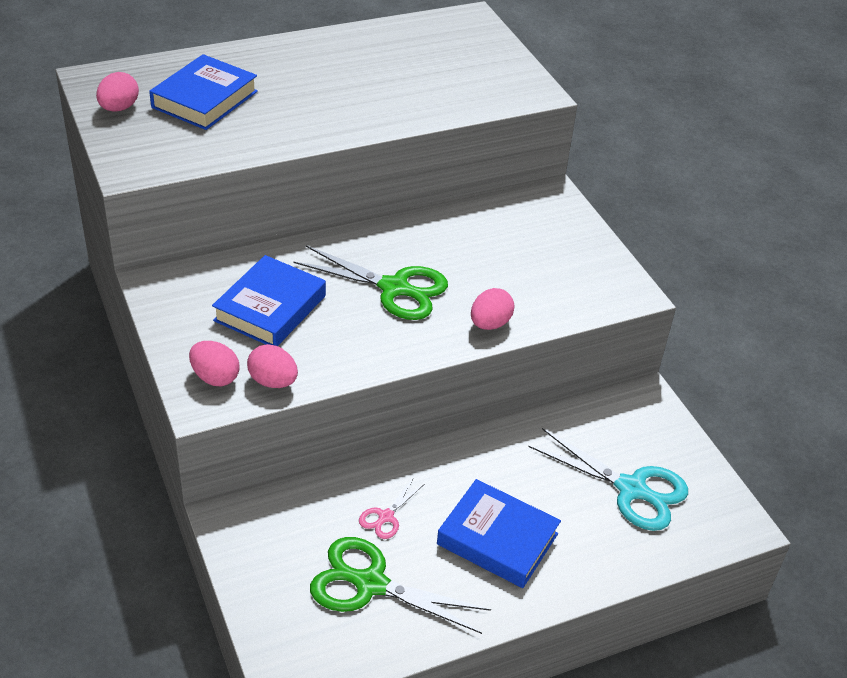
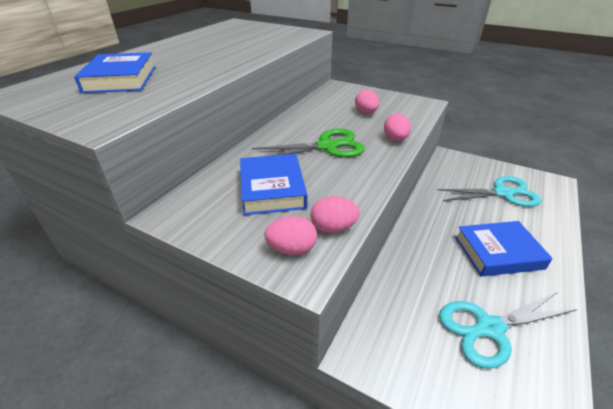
camera: 35 degrees left, 5 degrees down
(119, 108) = (51, 101): pink egg -> pink egg (366, 113)
(370, 584) = (489, 328): green scissors -> turquoise scissors
(385, 517) = (438, 280): pink scissors -> none

